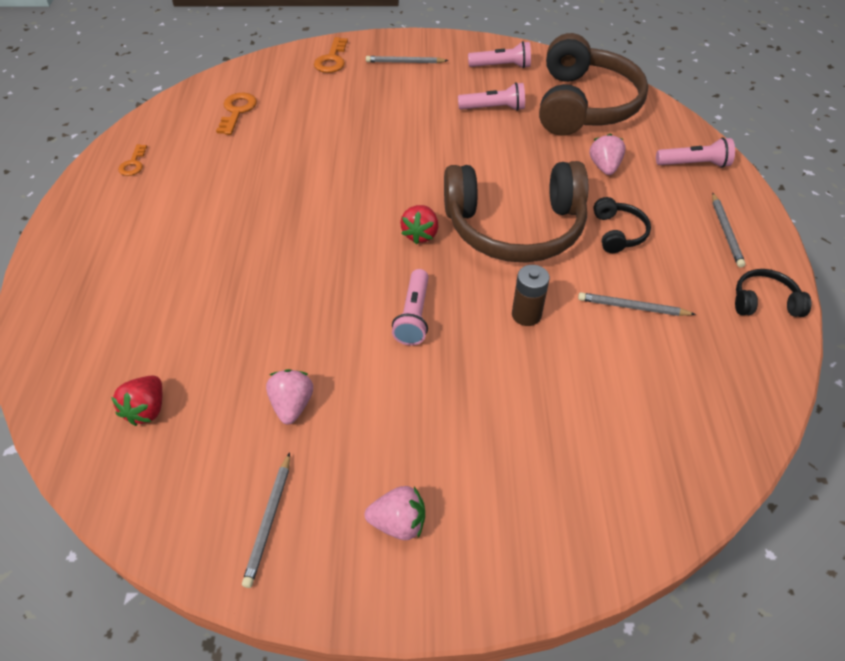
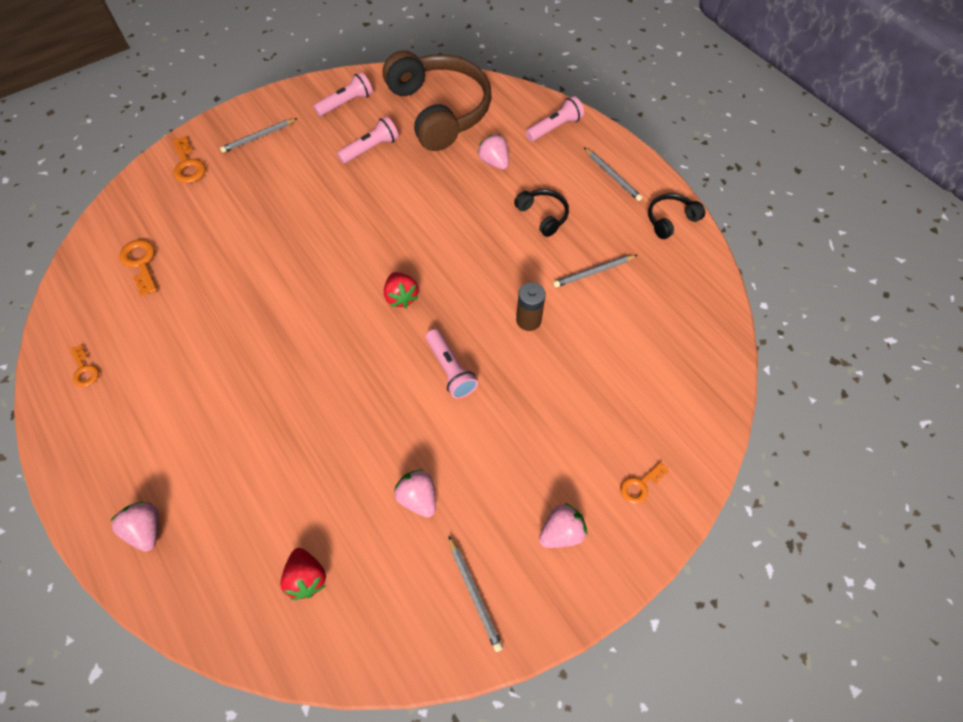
camera: 35 degrees left, 10 degrees up
(71, 298) = (147, 529): none -> pink strawberry
(515, 227) = (467, 251): brown headphones -> none
(519, 533) = (640, 485): none -> orange key

